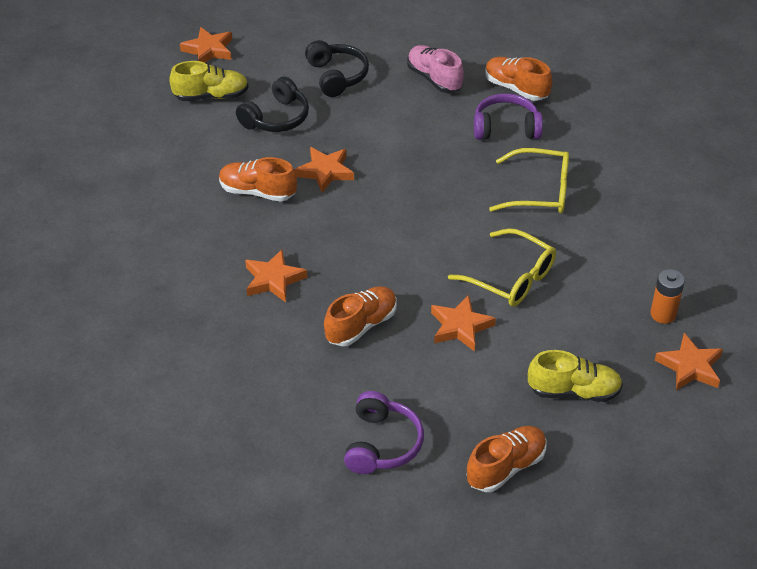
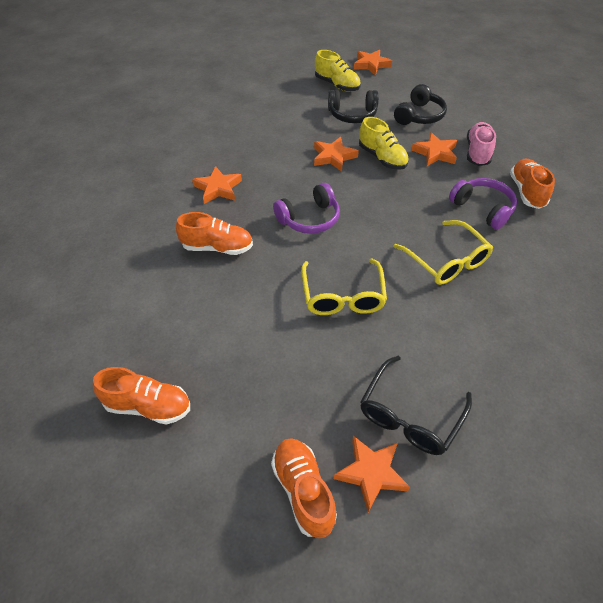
camera: 50 degrees right, 5 degrees up
(257, 192) = (283, 142): orange shoe -> orange shoe (303, 491)
(382, 444) = (117, 320): purple headphones -> purple headphones (309, 219)
(460, 326) = (266, 296): orange star -> orange star (435, 153)
(573, 391) = (265, 403): yellow shoe -> yellow shoe (382, 158)
(663, 314) = (410, 415): orange battery -> black glasses

